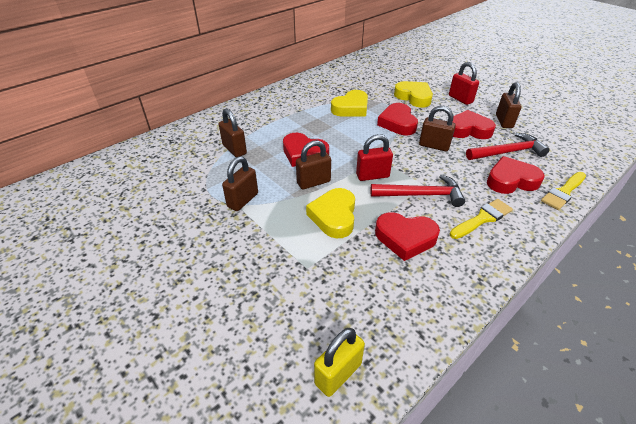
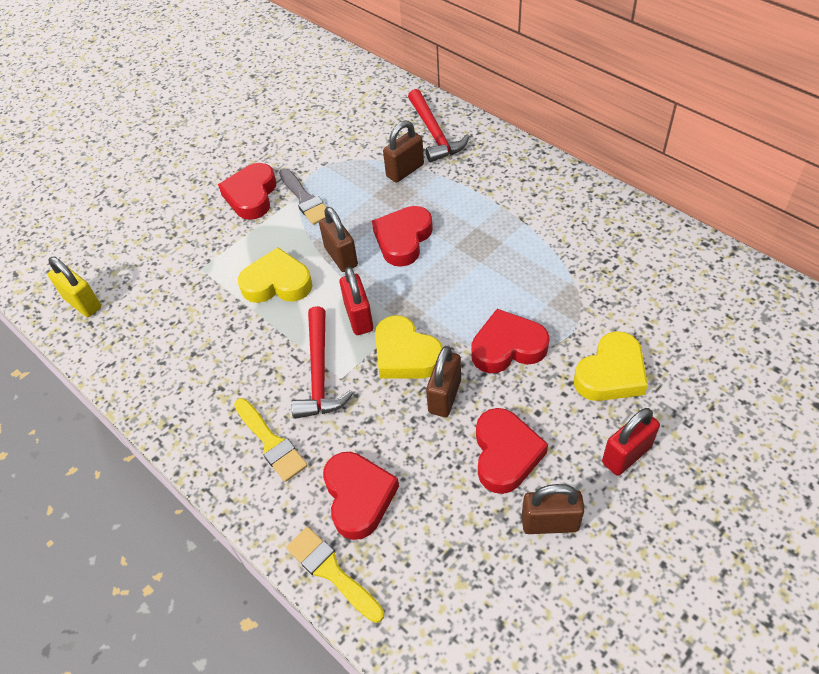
camera: 90 degrees right, 10 degrees up
(243, 200) = (305, 199): brown padlock -> grey brush
(351, 108) = (544, 282): yellow heart -> yellow heart (406, 354)
(405, 238) = (238, 353): red heart -> red heart (251, 196)
(508, 152) = (440, 508): red hammer -> red hammer (434, 133)

